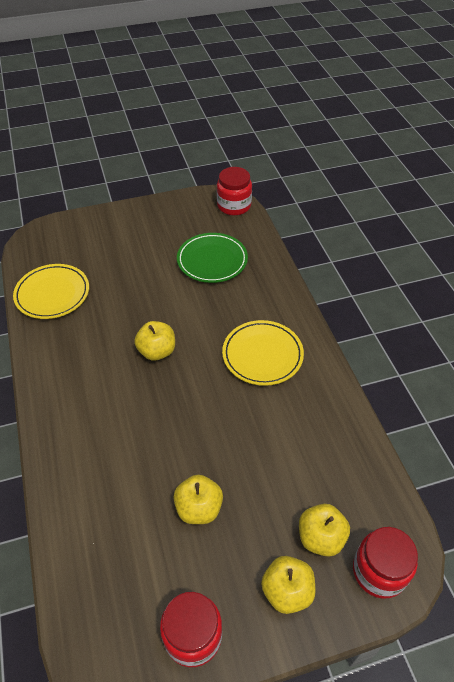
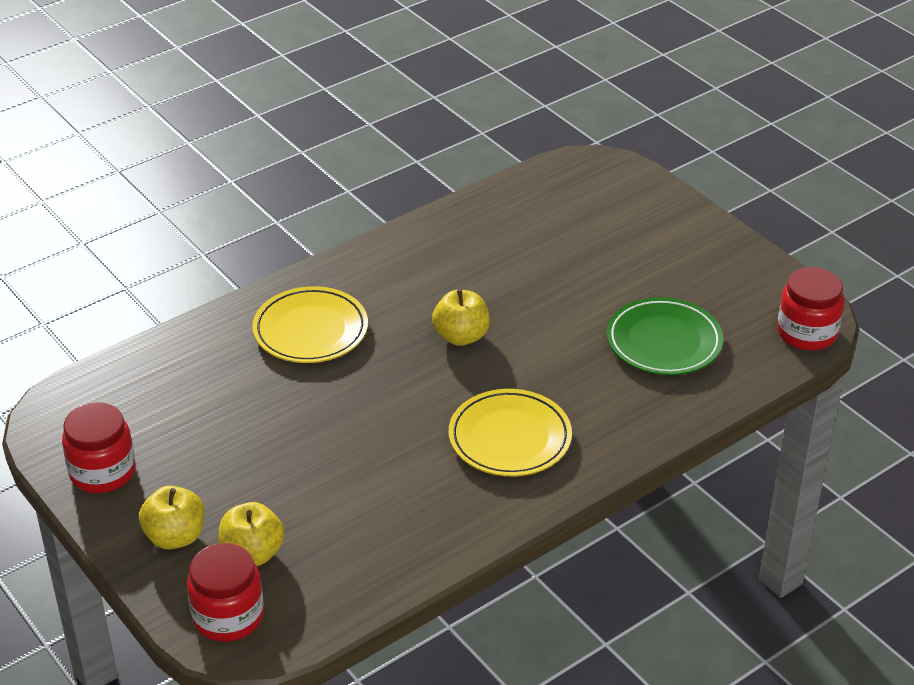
camera: 70 degrees right, 10 degrees down
(52, 294) = (504, 216): yellow plate -> yellow plate (310, 330)
(199, 508) = (249, 437): yellow apple -> none

